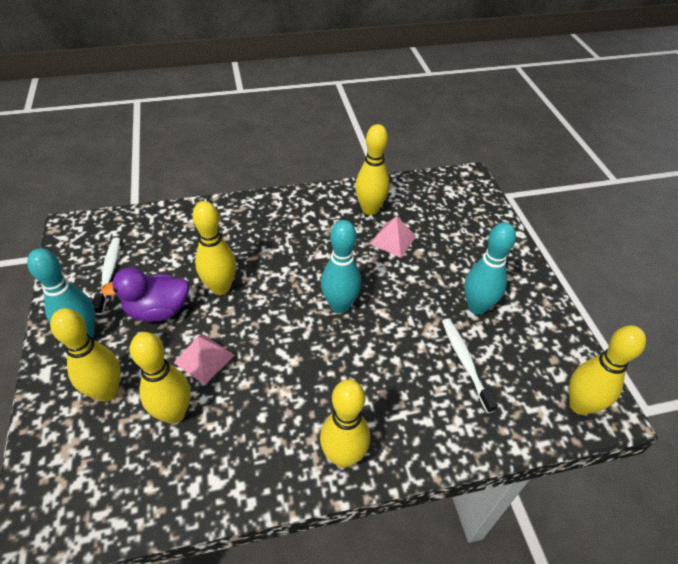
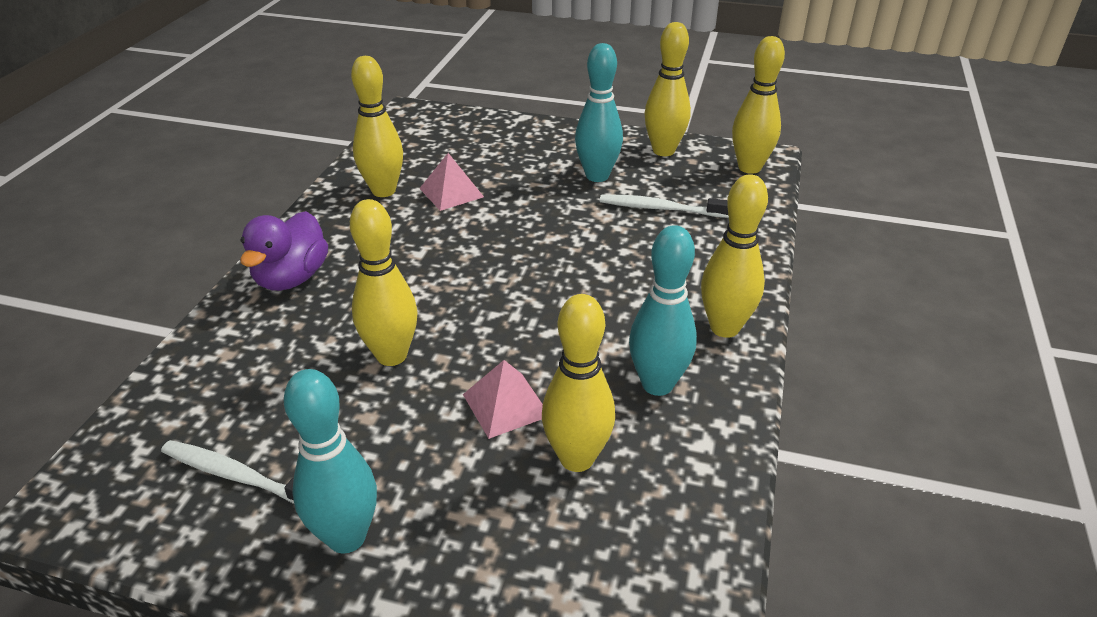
camera: 60 degrees left, 10 degrees down
(107, 391) = (487, 528): yellow bowling pin -> yellow bowling pin (663, 151)
(158, 311) = (375, 433): purple duck -> purple duck (292, 278)
(340, 305) = (516, 263): turquoise bowling pin -> turquoise bowling pin (657, 384)

